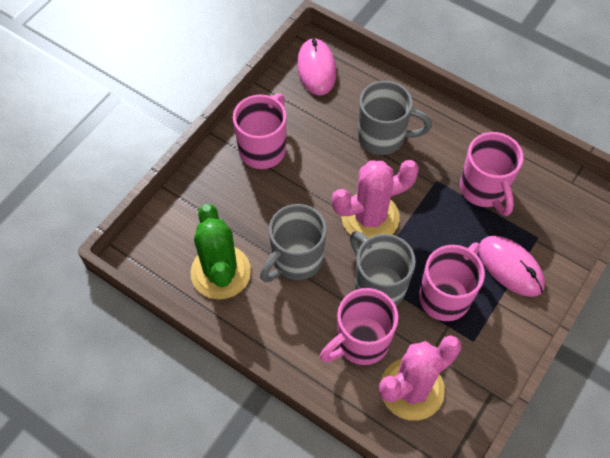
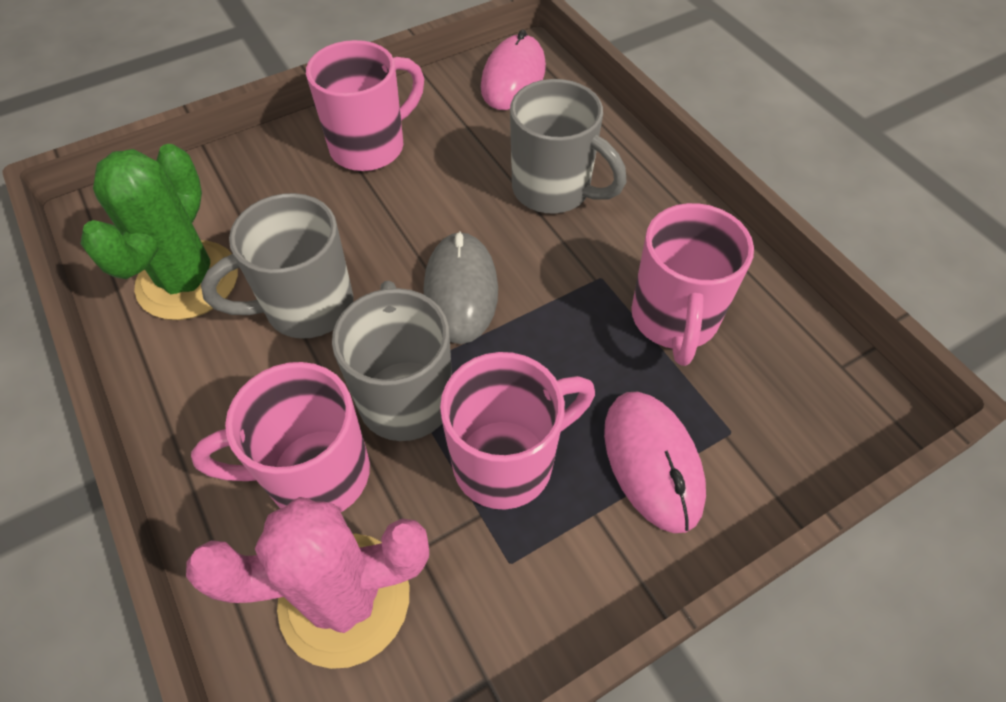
camera: 25 degrees right, 5 degrees down
(370, 217) = (461, 290): pink cactus -> grey mouse

